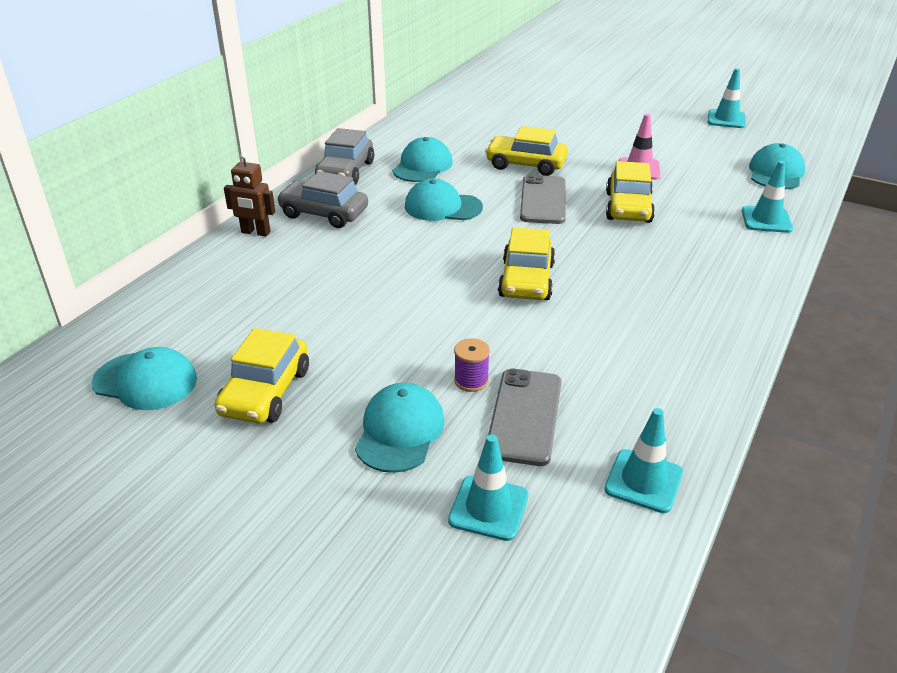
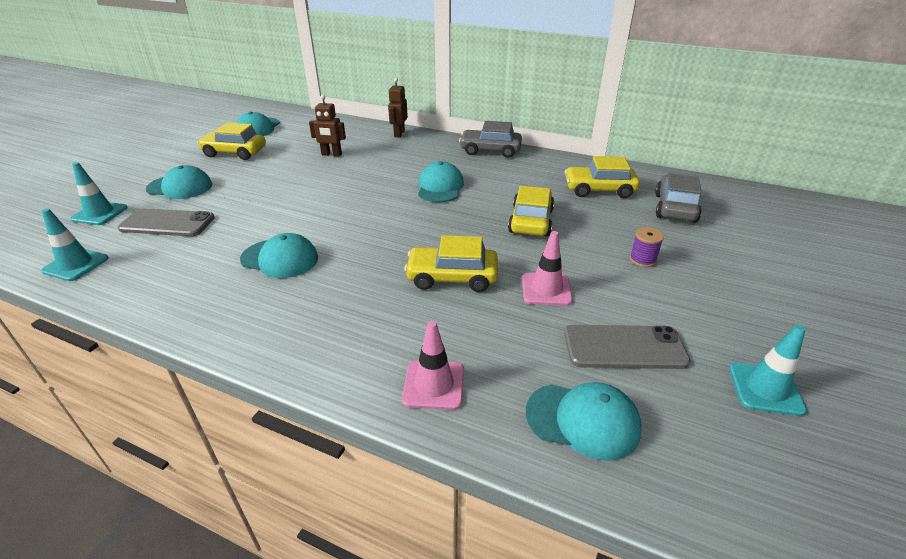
camera: 85 degrees right, 0 degrees up
(313, 288) = (331, 154): none -> brown robot
(324, 213) = (425, 149): grey car -> grey car (674, 208)
(422, 166) = (509, 176): turquoise cap -> turquoise cap (280, 259)
(471, 380) = (213, 205): purple spool -> purple spool (642, 260)
(526, 280) = (325, 223): yellow car -> yellow car (599, 190)
(543, 200) = (459, 230): grey phone -> grey phone (624, 347)
(766, 220) = (434, 385): turquoise traffic cone -> pink traffic cone

